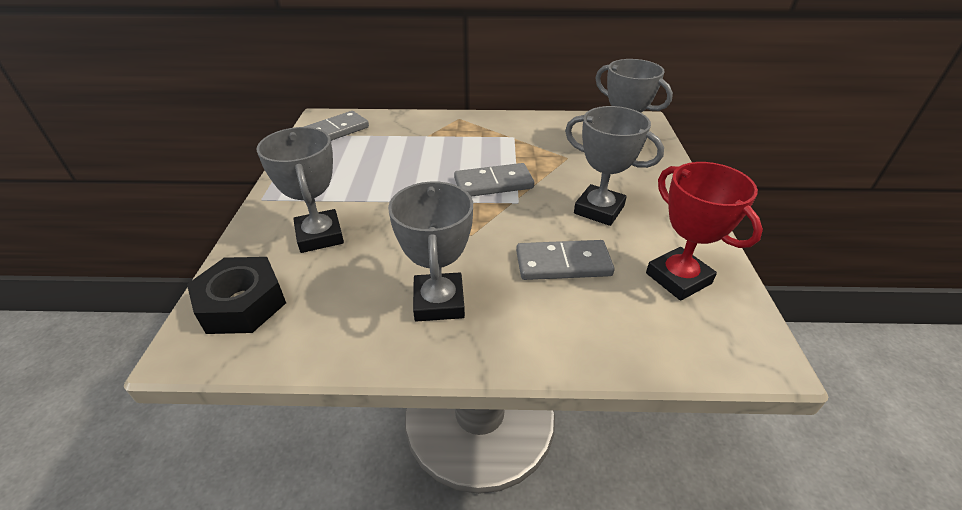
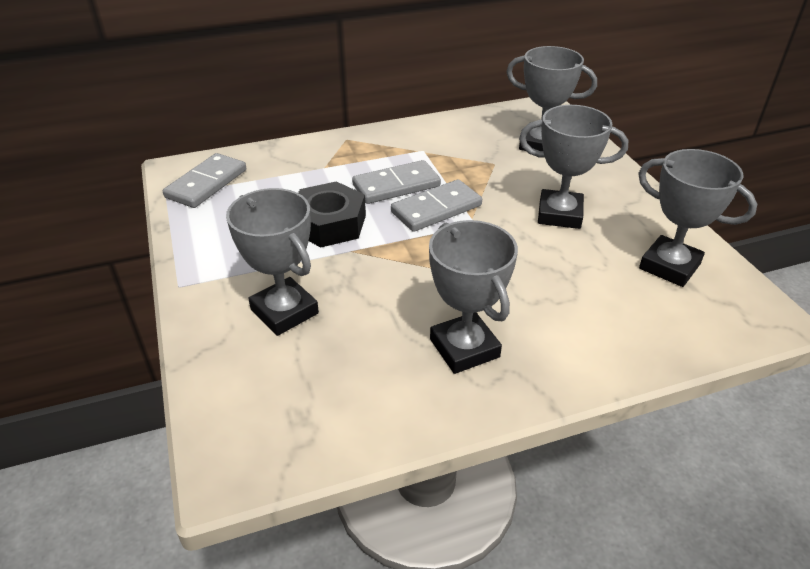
camera: 20 degrees left, 0 degrees up
(242, 304) = (252, 408): black nut -> black nut (329, 224)
(563, 263) = (559, 278): grey domino -> grey domino (396, 186)
(678, 278) = (669, 266): red trophy -> grey trophy

